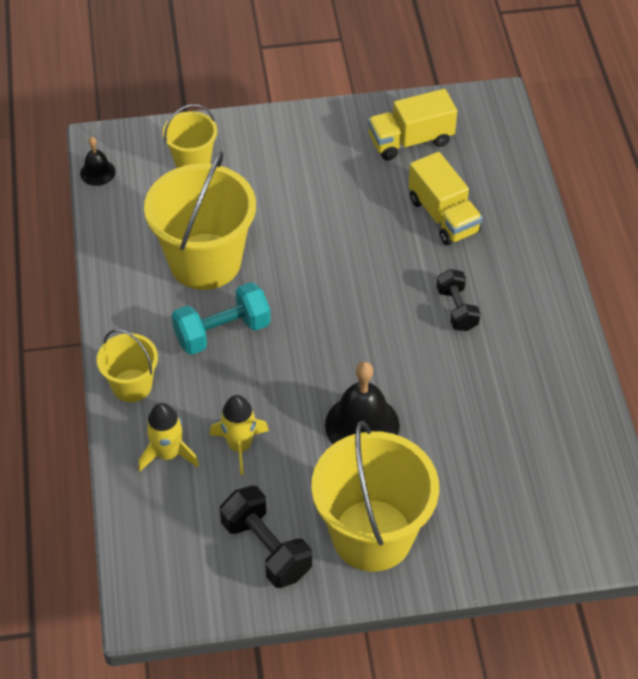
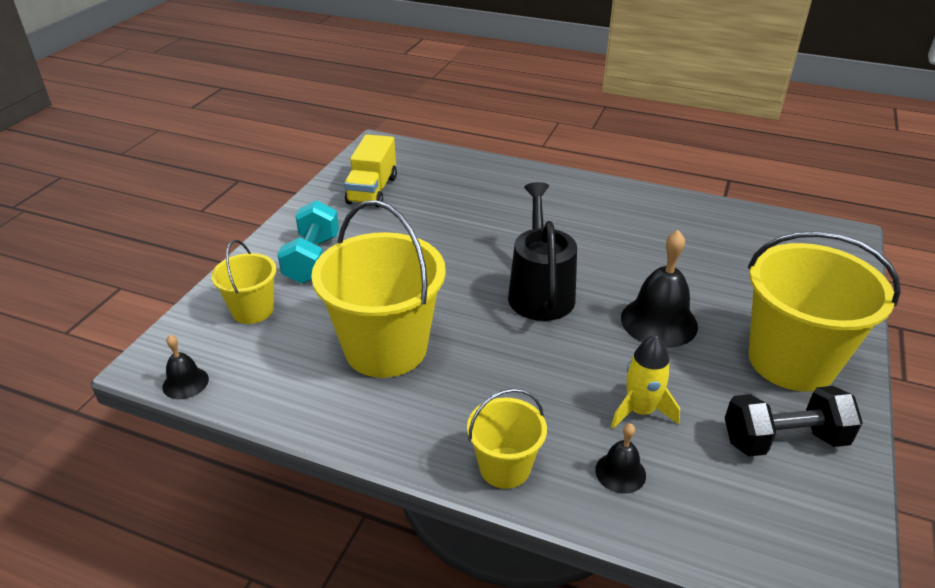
camera: 60 degrees left, 15 degrees down
(168, 454) = (620, 472): yellow rocket -> black bell
(222, 332) = (485, 369): turquoise dumbbell -> turquoise dumbbell (312, 259)
(344, 327) = (540, 292): none -> black watering can
(443, 216) = (465, 203): yellow truck -> none
(457, 309) = (566, 229): black dumbbell -> none

